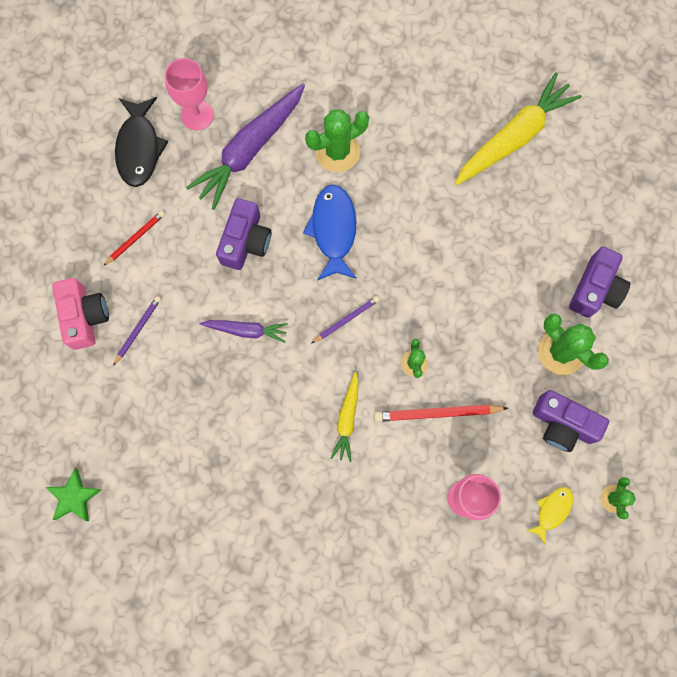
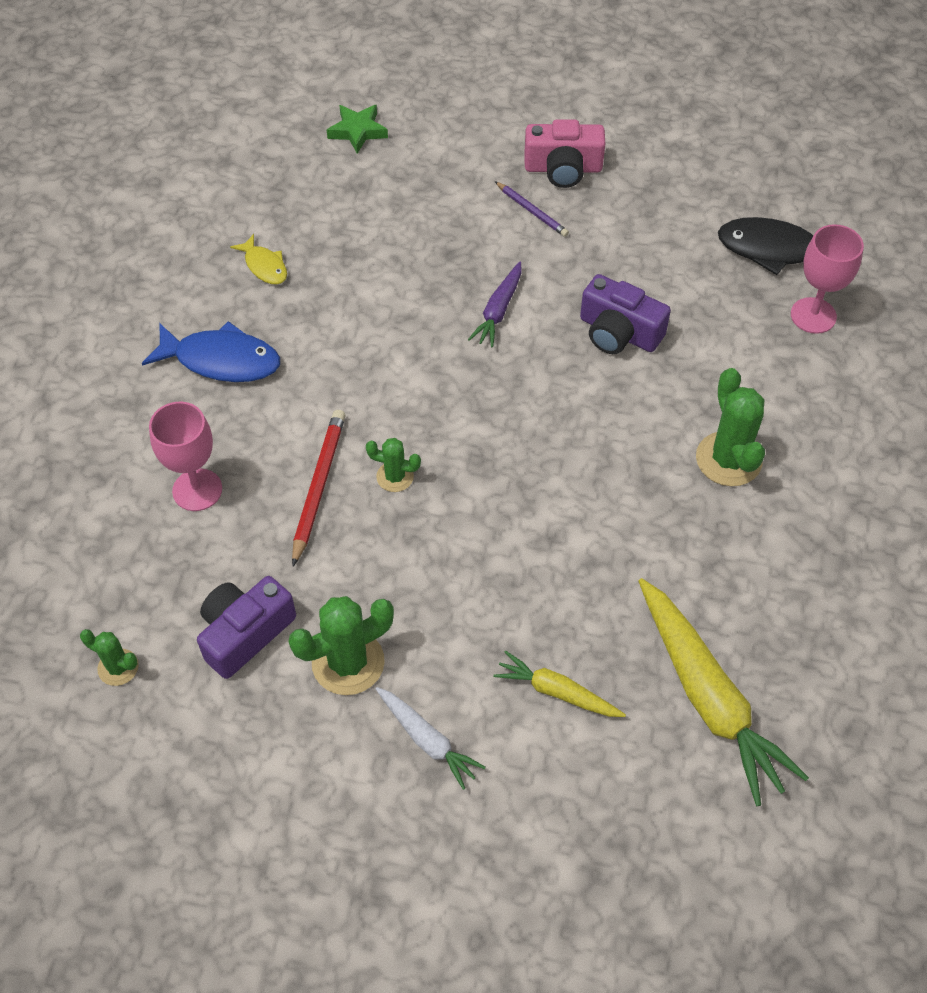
camera: 105 degrees right, 20 degrees down
(135, 238) = (651, 227): red pencil -> none
(250, 150) = (750, 362): purple carrot -> none
(333, 230) = (610, 429): blue fish -> blue fish (221, 360)
(346, 320) = (479, 416): purple pencil -> none
(347, 419) = (349, 388): yellow carrot -> yellow carrot (557, 692)
(552, 511) = (137, 585): yellow fish -> yellow fish (264, 266)
(595, 289) = (427, 740): purple camera -> white carrot

